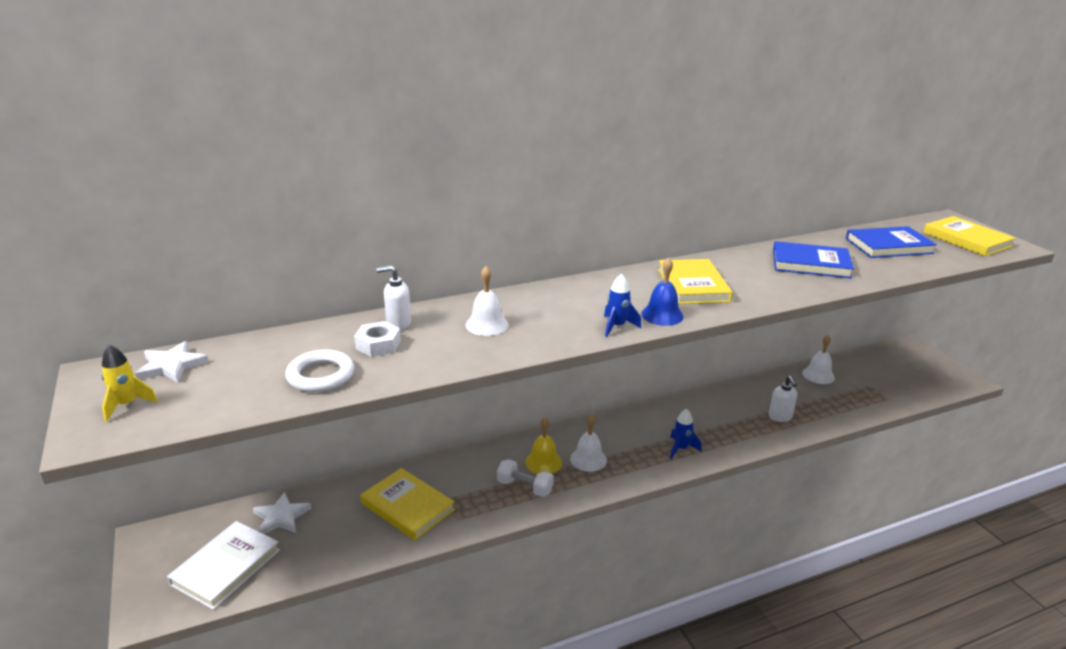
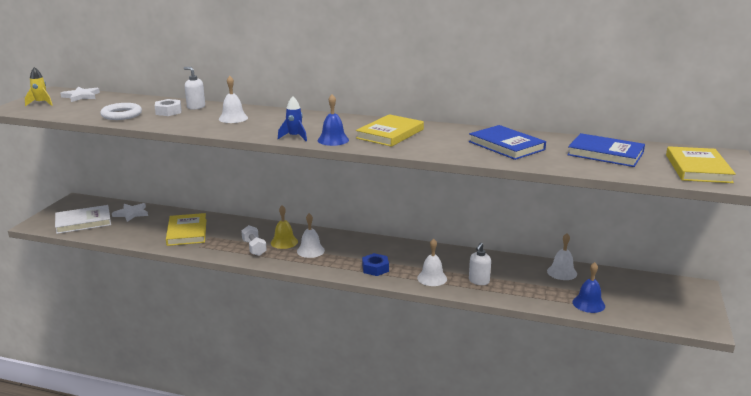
camera: 40 degrees right, 5 degrees down
(681, 448) = (375, 268): blue rocket -> blue nut
(742, 433) = (432, 278): none -> white bell
(881, 398) = (588, 304): none -> blue bell

